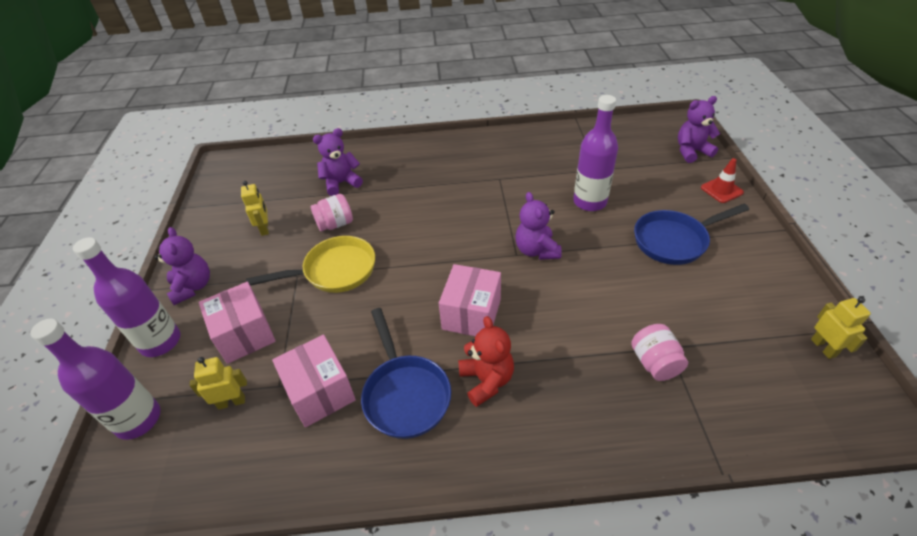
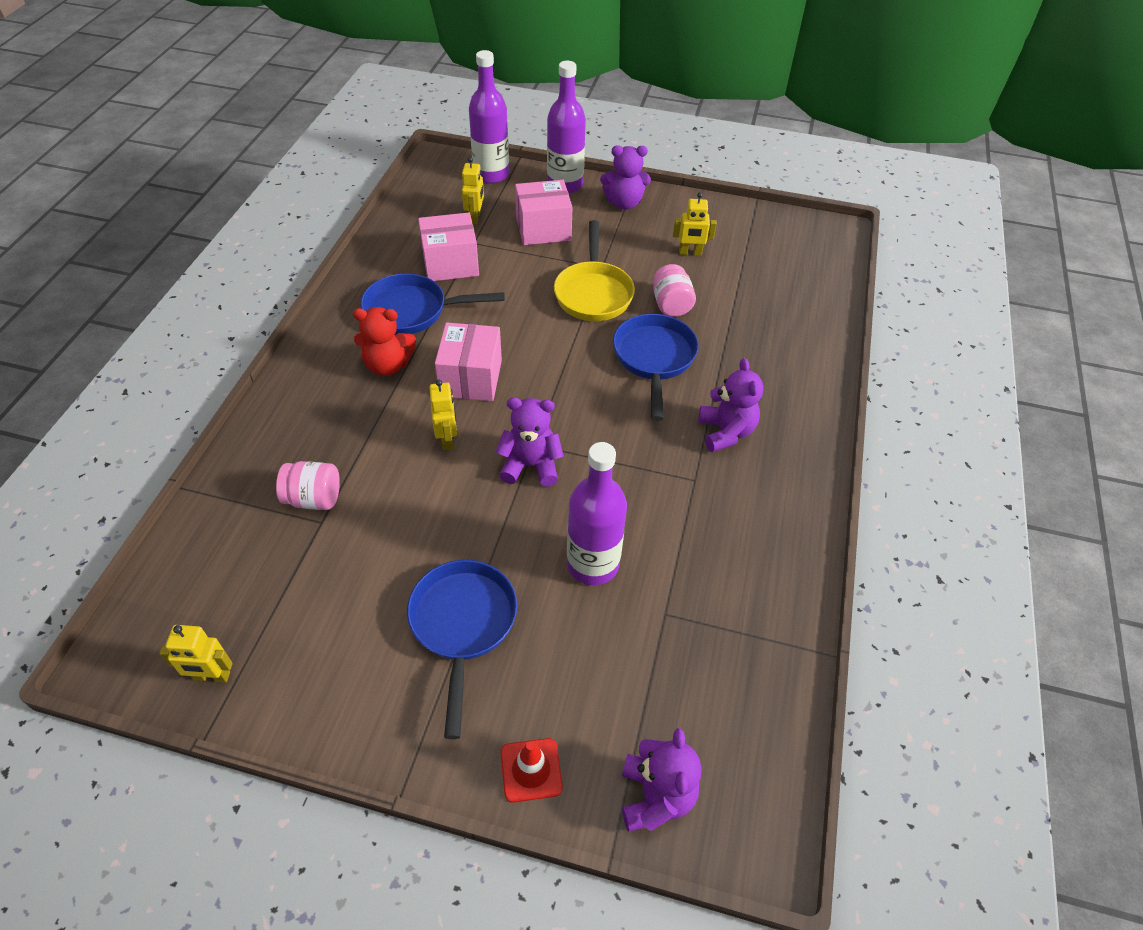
camera: 105 degrees right, 5 degrees up
(341, 183) = (751, 322): purple teddy bear -> purple teddy bear (726, 432)
(400, 219) = (654, 359): none -> blue pan
(471, 314) = (471, 378): pink box -> pink box turned 60 degrees clockwise
(542, 304) = (447, 439): none -> yellow robot

